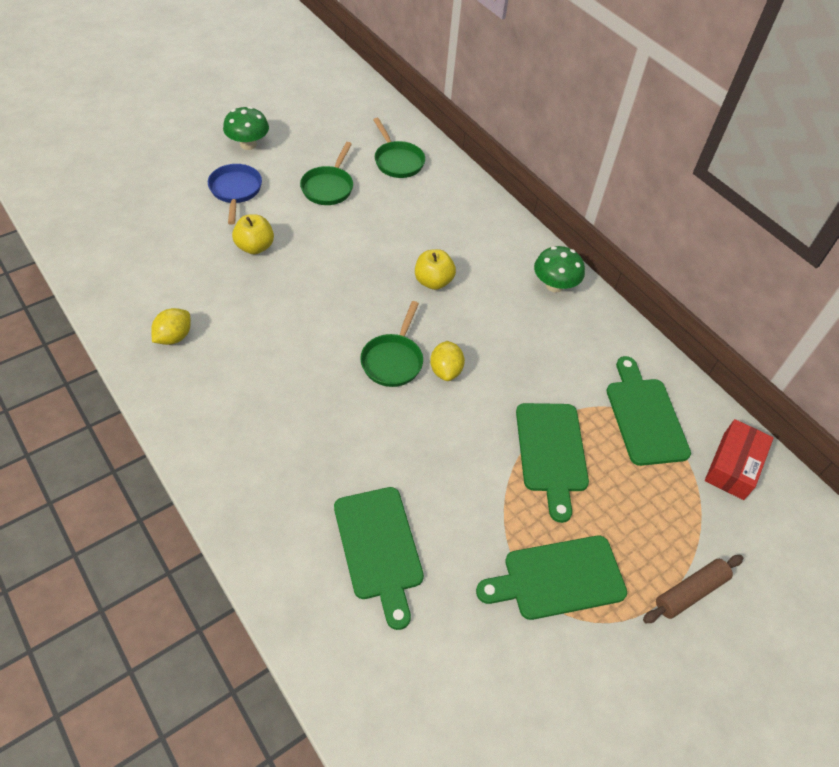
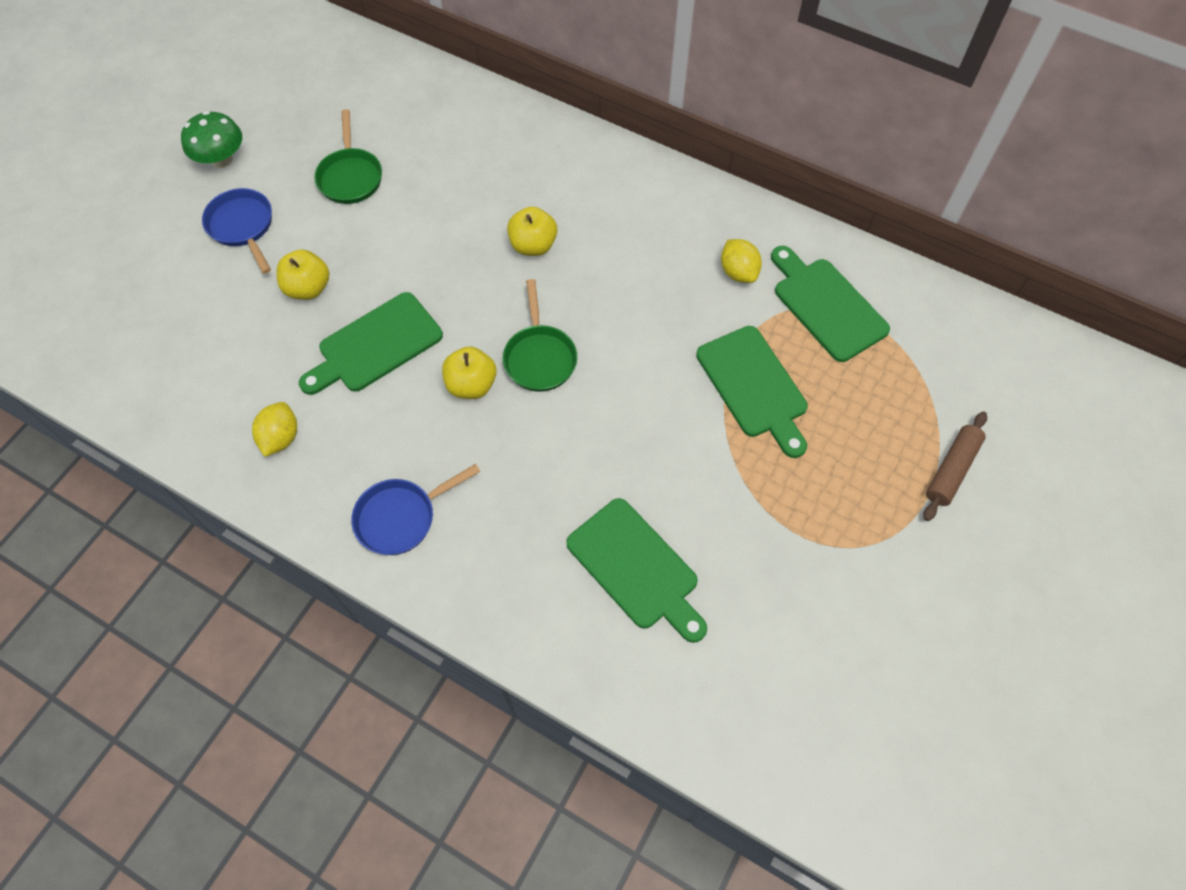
camera: 20 degrees left, 10 degrees up
(223, 429) = (401, 517): none -> blue pan
(331, 358) = (471, 385): none -> yellow apple
(397, 161) = (412, 110): green pan -> none
(445, 370) = (601, 344): yellow lemon -> yellow lemon (738, 272)
(554, 285) = (664, 194): green mushroom -> none
(558, 578) = (824, 515): green cutting board -> green cutting board (375, 345)
(733, 466) = (934, 320): red box -> none

